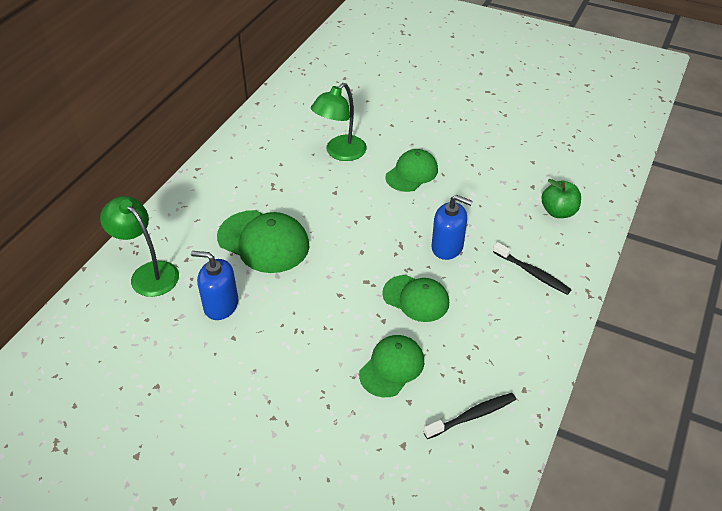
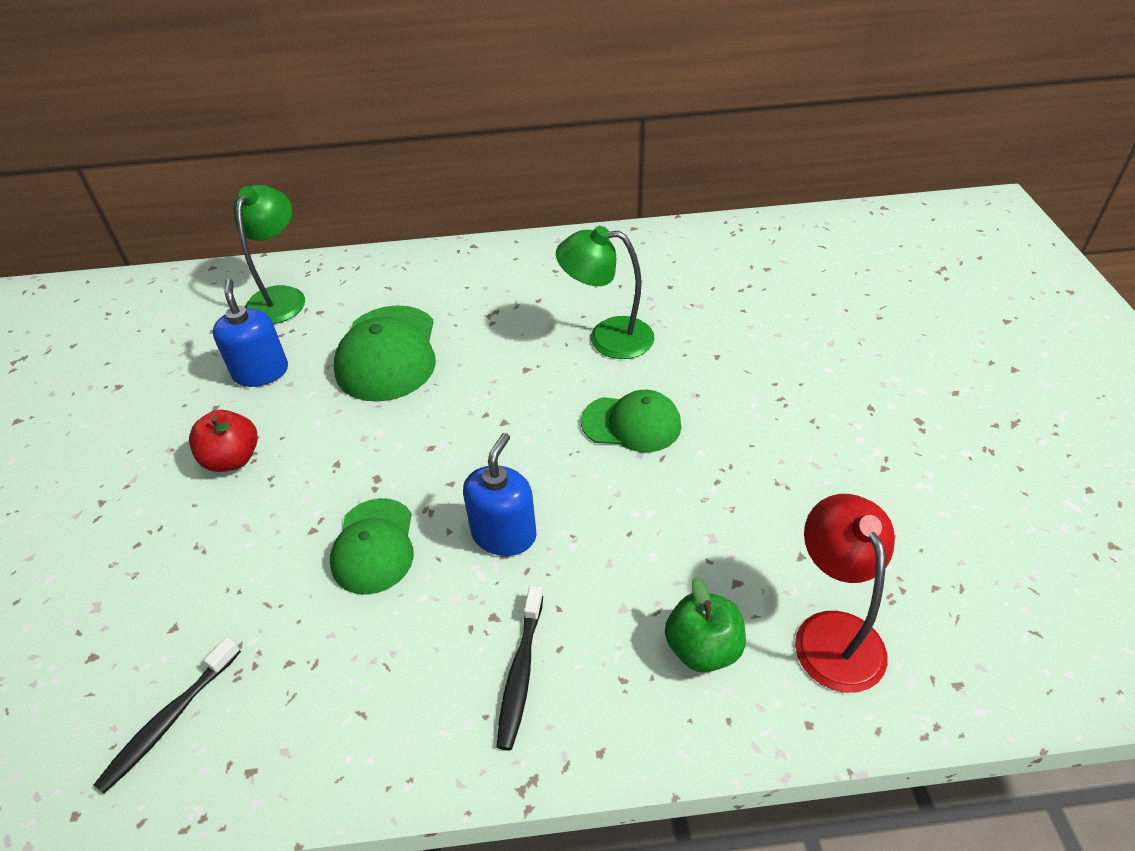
camera: 60 degrees right, 0 degrees up
(292, 341) = (232, 459): none -> red apple
(392, 367) = (228, 579): green cap -> none
(447, 247) = (504, 534): blue soap dispenser -> blue soap dispenser turned 150 degrees counterclockwise
(472, 416) = (169, 720): black toothbrush -> black toothbrush turned 90 degrees clockwise
(575, 173) = (833, 632): none -> red lamp

